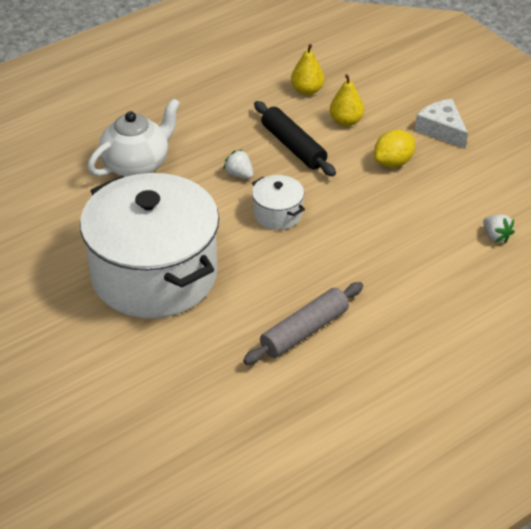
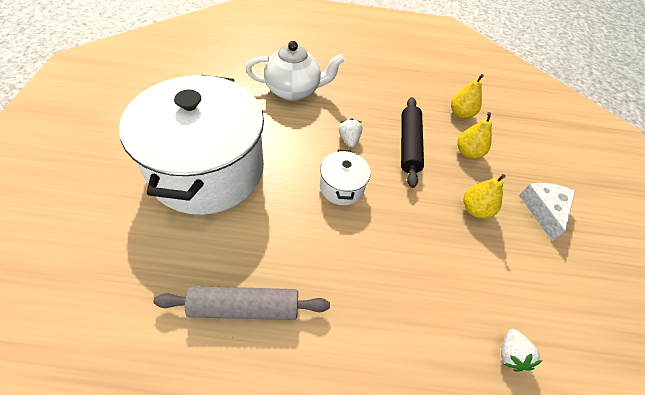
camera: 35 degrees right, 10 degrees up
(393, 162) = (475, 209): yellow lemon -> yellow pear

